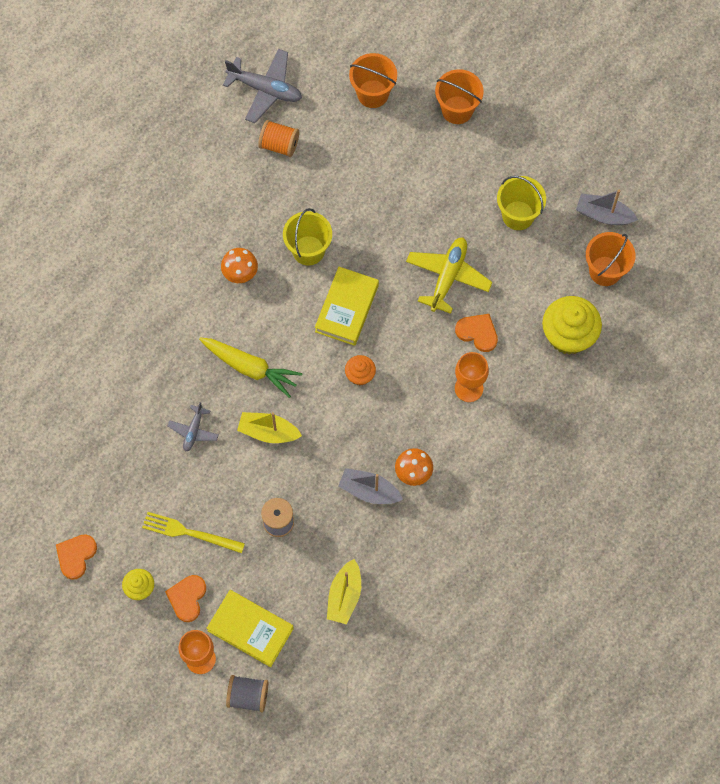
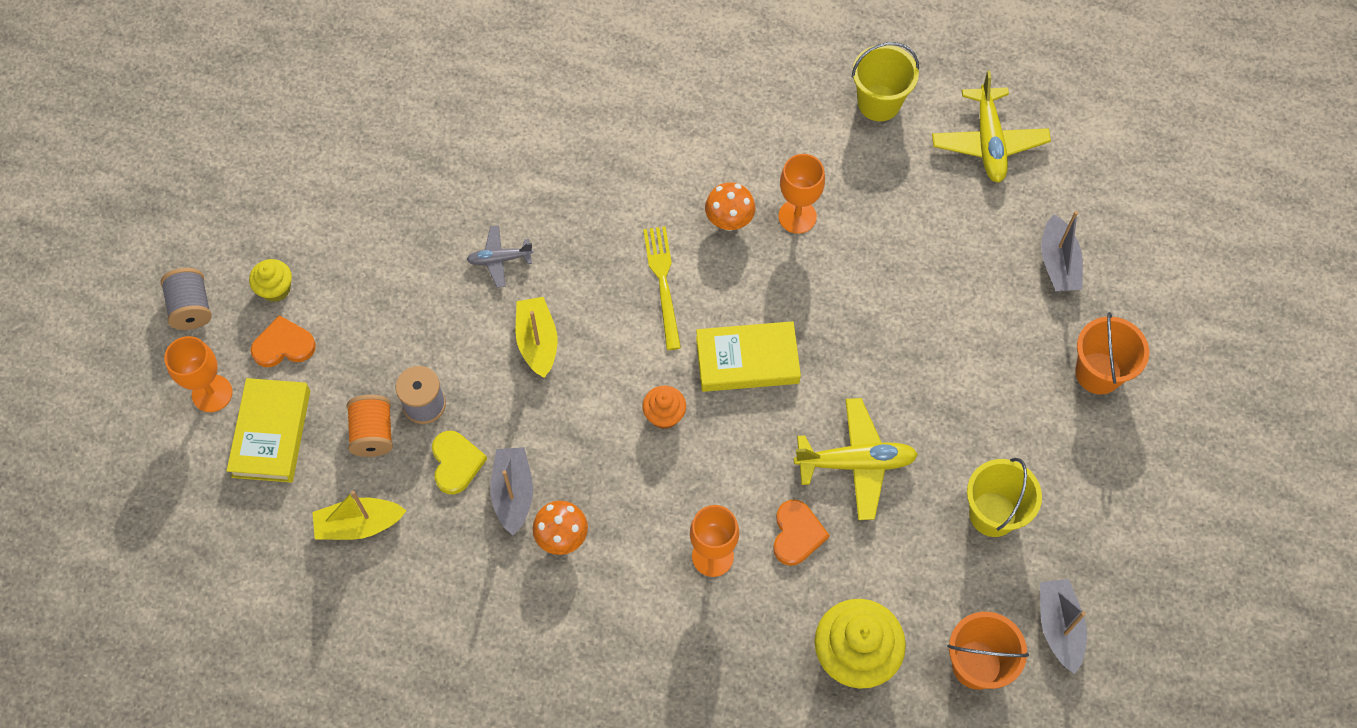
camera: 65 degrees right, 5 degrees down
(76, 556) = (288, 205): orange heart -> none
(189, 533) = (367, 311): yellow fork -> yellow fork (663, 283)
(248, 696) = (184, 468): grey spool -> grey spool (192, 308)
(250, 368) = (611, 285): yellow carrot -> none
(259, 230) = (797, 216): none -> orange goblet
(265, 89) = (988, 142): grey plane -> yellow plane
(279, 145) = (924, 189): orange spool -> orange spool (373, 433)
(308, 250) = (801, 282): yellow bucket -> yellow bucket (879, 103)
(330, 518) = (456, 463): none -> yellow heart
(372, 94) = (1058, 264): orange bucket -> grey boat

